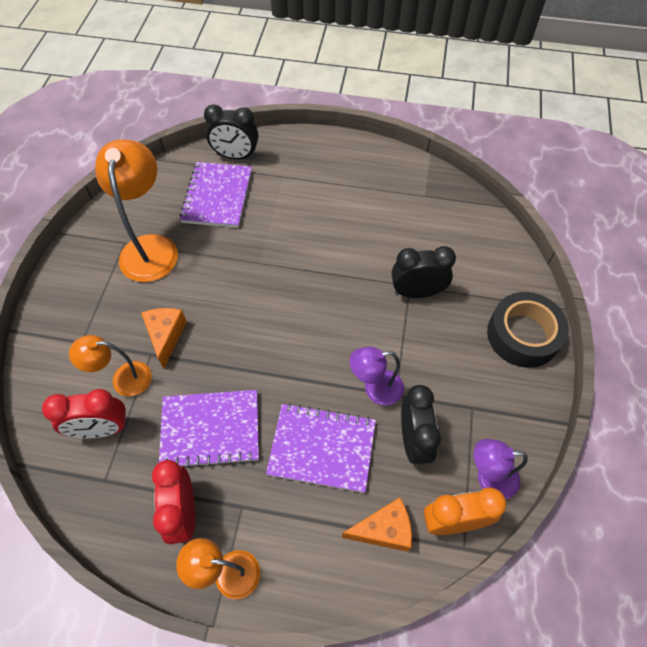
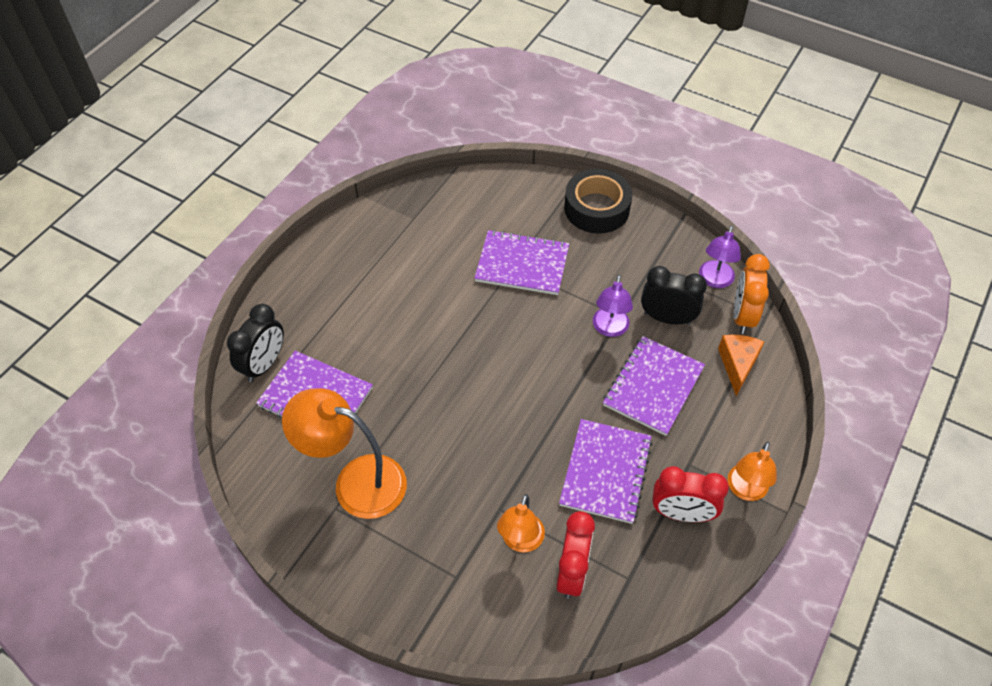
camera: 70 degrees left, 5 degrees down
(166, 336) = (484, 489): orange cheese -> none
(417, 292) = (522, 264): black clock -> purple notebook

